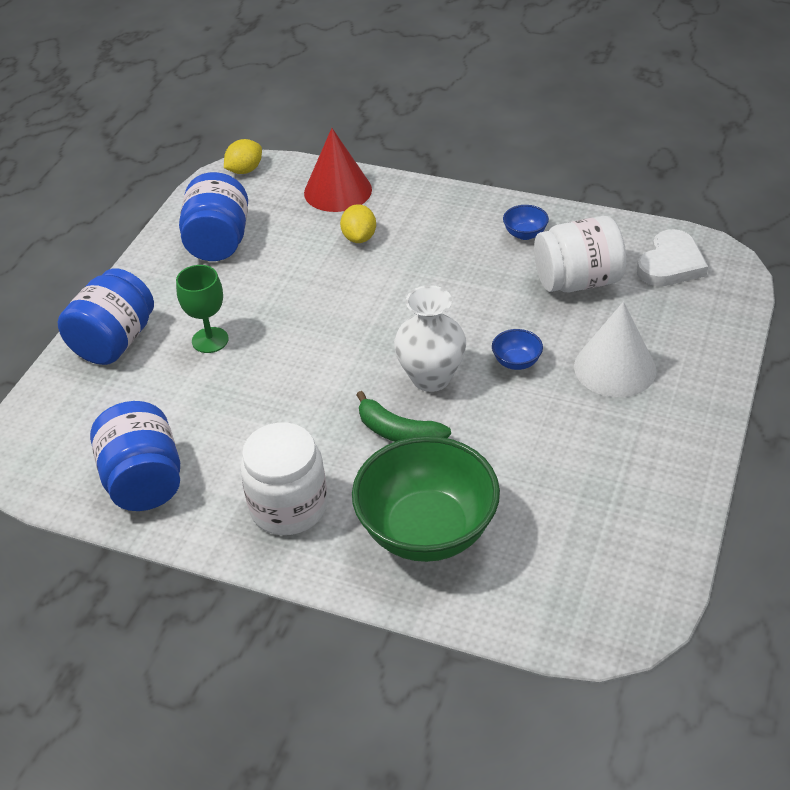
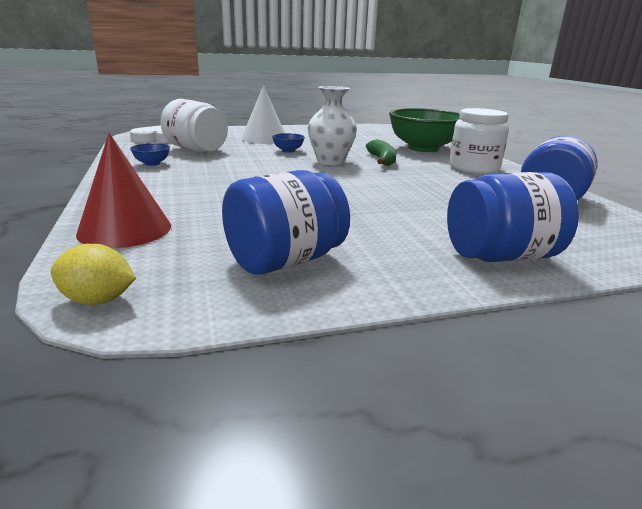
camera: 130 degrees left, 20 degrees down
(210, 340) = (415, 219): green goblet -> none
(359, 238) = (205, 203): yellow lemon -> none

